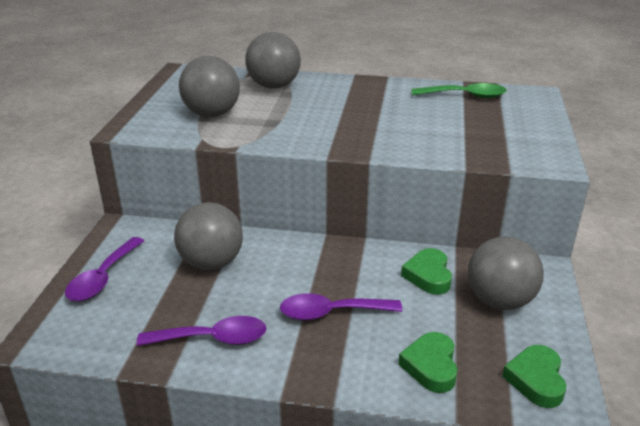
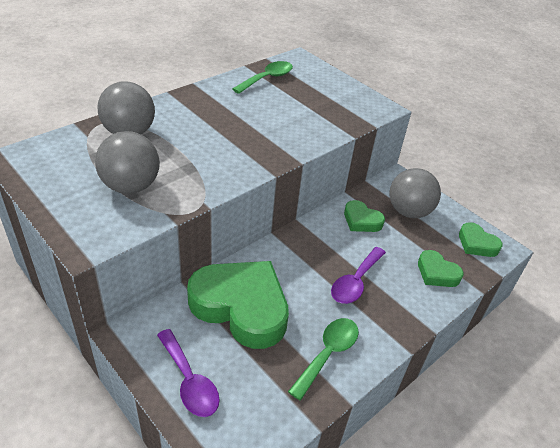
camera: 55 degrees left, 10 degrees up
(211, 263) = (241, 307): grey ball -> green heart
(213, 339) = (328, 354): purple spoon -> green spoon

